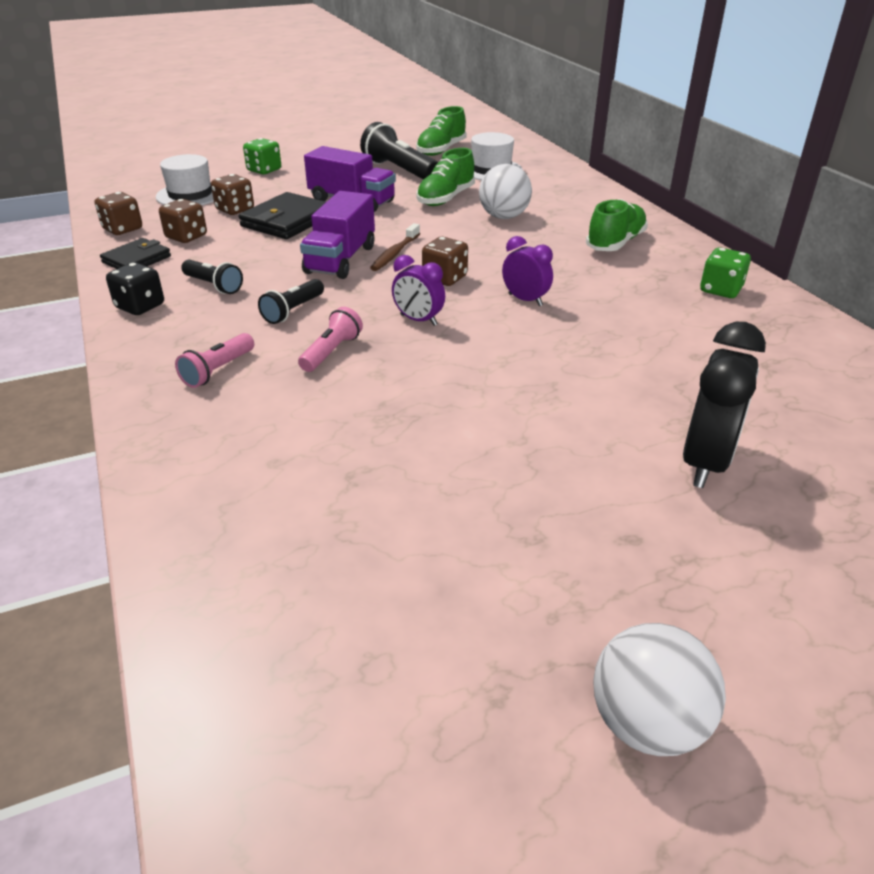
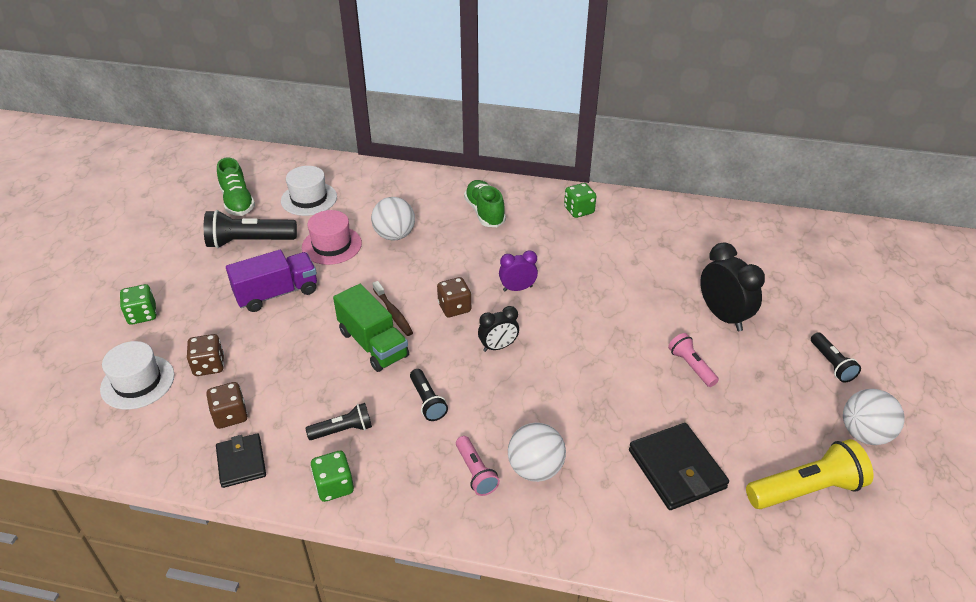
camera: 55 degrees left, 5 degrees up
(122, 229) = (162, 453): brown dice -> none
(140, 306) = (334, 486): black dice -> green dice
(255, 405) = (535, 469): none -> white ball
(287, 221) = (271, 344): black wallet -> black wallet (676, 469)
(332, 352) = (501, 405): pink flashlight -> pink flashlight (691, 366)
(341, 259) = (373, 344): purple truck -> green truck
(418, 320) = (498, 347): purple clock -> black clock
(433, 675) = (806, 489): none -> yellow flashlight
(446, 198) = (331, 245): green shoe -> pink hat
(768, 620) = (831, 364): none -> black flashlight

